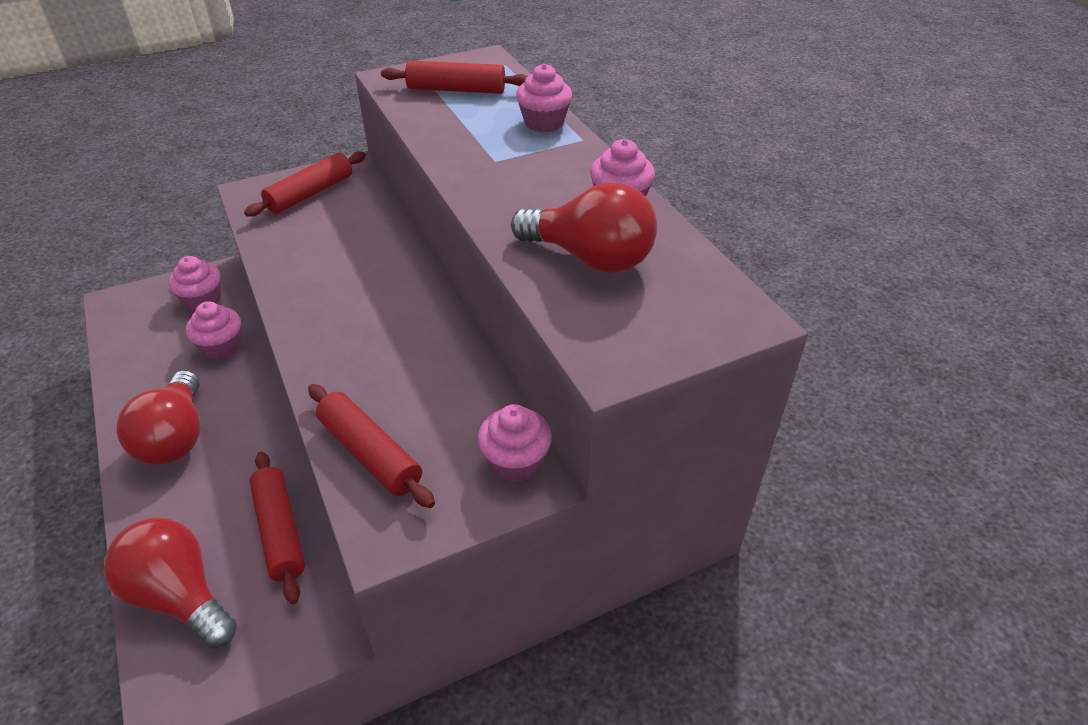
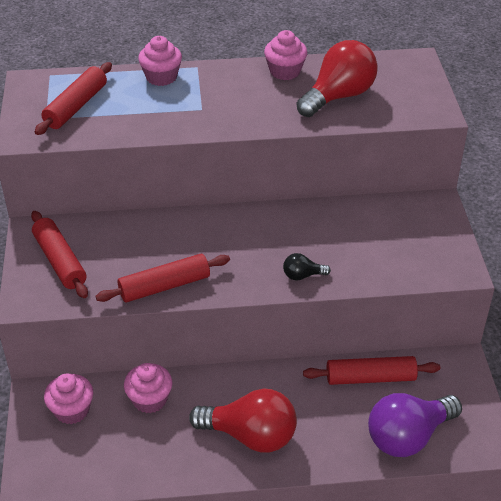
camera: 70 degrees left, 0 degrees up
(180, 596) = (408, 436): red light bulb -> purple light bulb
(330, 368) = (302, 275): none -> black light bulb
(370, 453) = (392, 266): red rolling pin -> red rolling pin (165, 286)
(515, 462) = (420, 207): pink cupcake -> none

